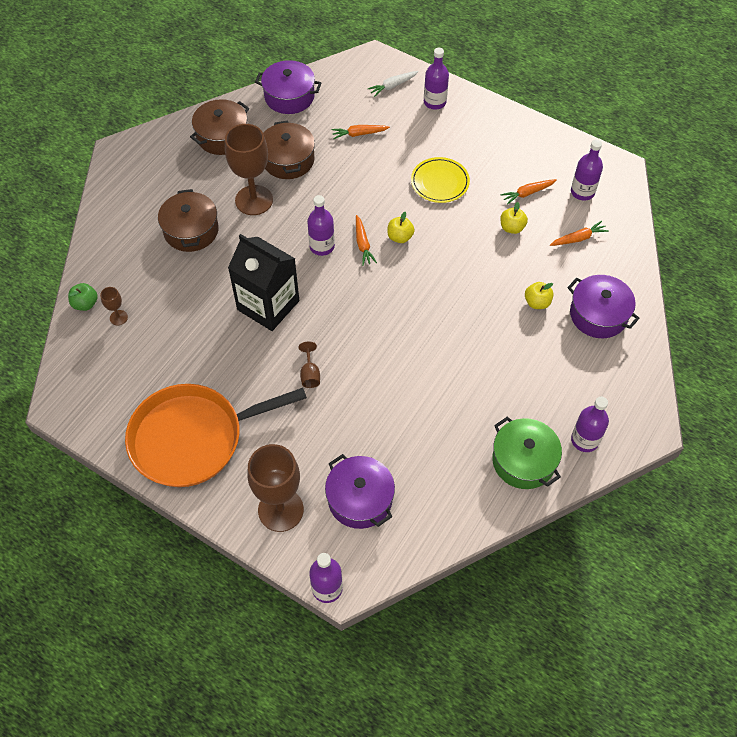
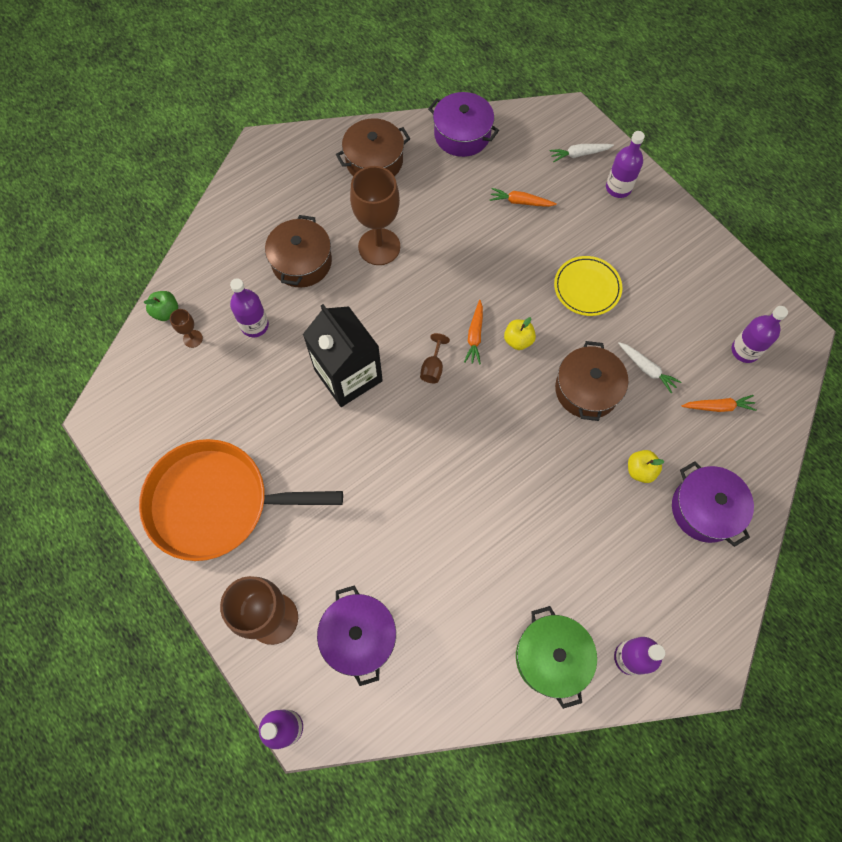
camera: 20 degrees right, 10 degrees up
(288, 160) = (432, 210): brown pot -> brown pot (587, 389)
(310, 374) = (361, 471): brown goblet -> brown goblet (433, 368)
(322, 246) = (430, 324): purple bottle -> purple bottle (255, 325)
(512, 228) = (647, 369): yellow apple -> white carrot
(527, 193) = (681, 332): orange carrot -> none

